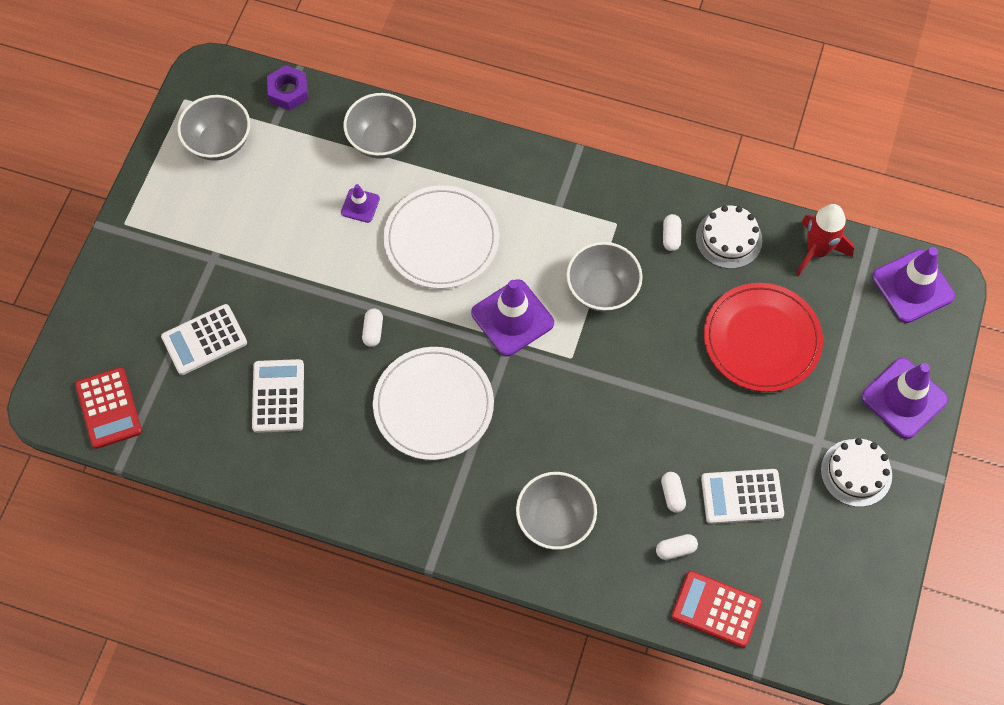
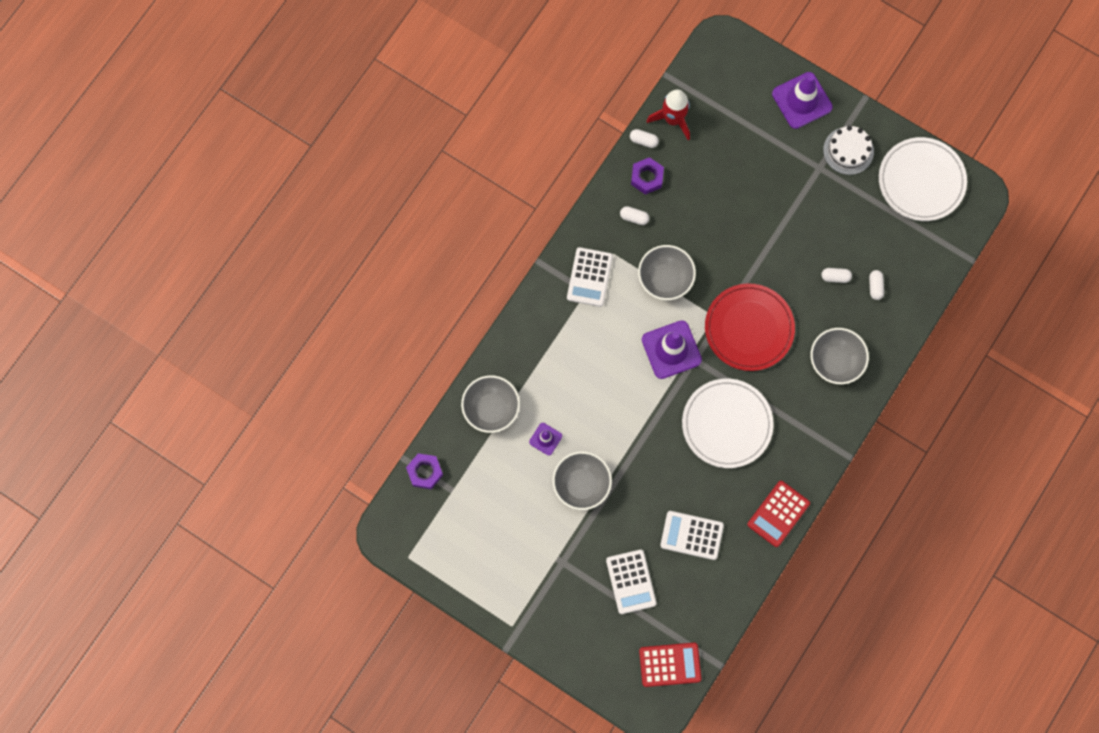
camera: 75 degrees left, 10 degrees up
(219, 142) = (457, 537): grey bowl -> grey bowl (581, 484)
(373, 331) = (656, 454): white capsule -> white capsule (643, 141)
(441, 239) = (592, 385): white plate -> white plate (921, 180)
(716, 609) = (923, 273): red calculator -> red calculator (778, 514)
(729, 239) = (647, 177): white cake -> purple nut
(742, 497) = (847, 231): white calculator -> white calculator (589, 277)
(762, 339) = (733, 180): red plate -> red plate (749, 328)
(912, 286) = (718, 64): purple traffic cone -> none

